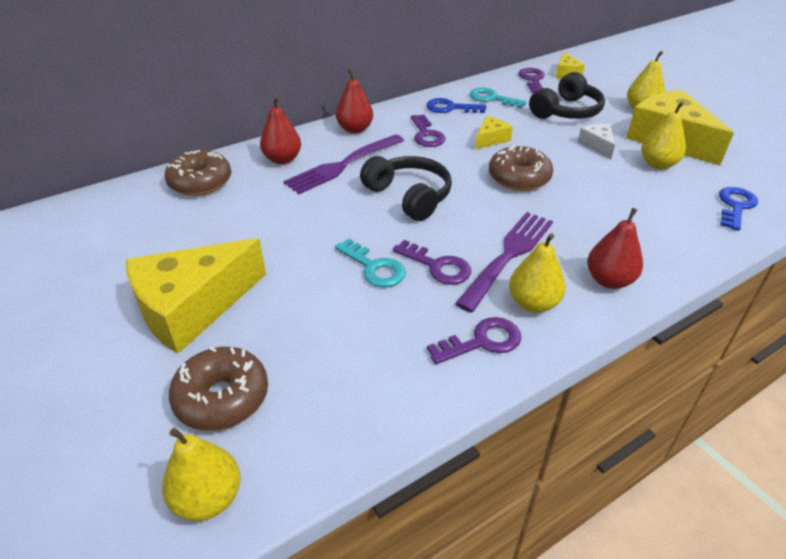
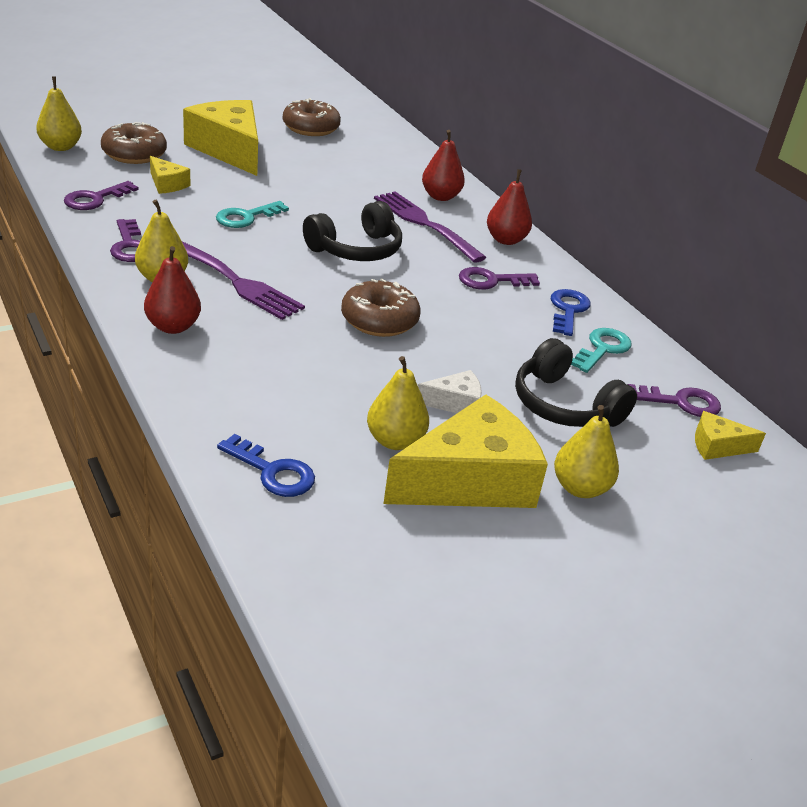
camera: 90 degrees right, 5 degrees down
(200, 182) = (403, 160): brown donut -> brown donut (311, 128)
(437, 266) = (235, 244): purple key -> purple key (95, 199)
(491, 139) = (477, 322): yellow cheese -> yellow cheese (167, 184)

